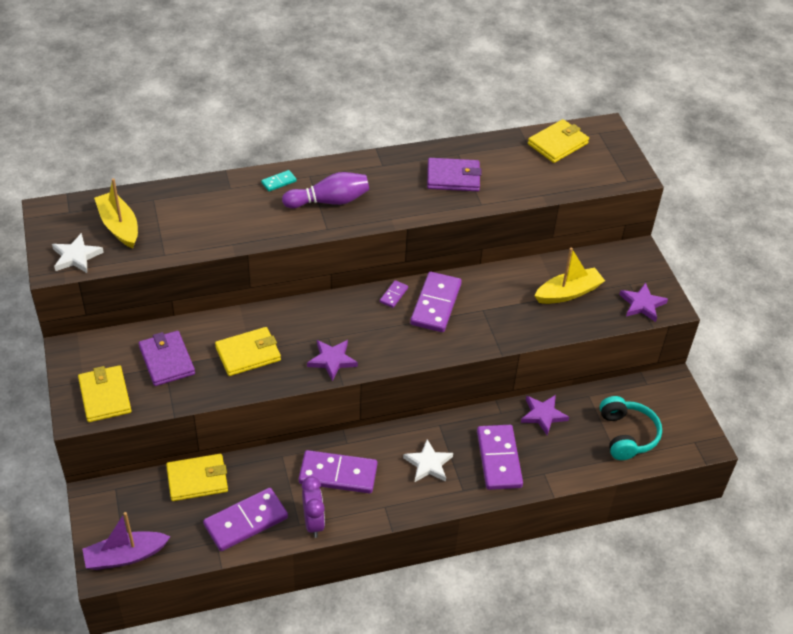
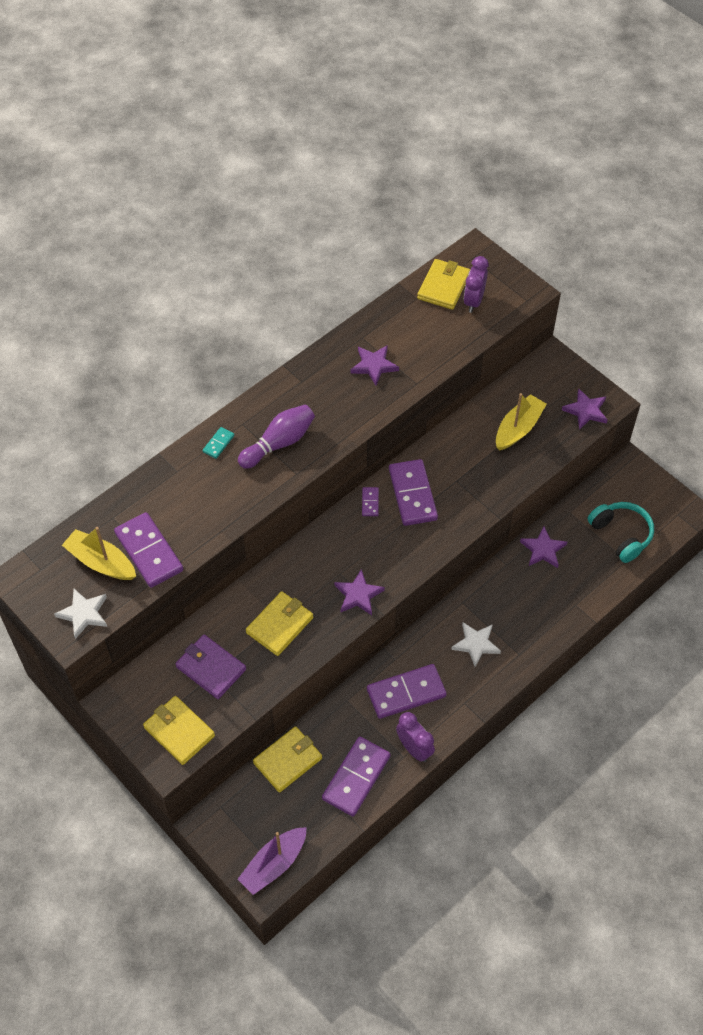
camera: 25 degrees left, 10 degrees up
(453, 177) = (374, 366): purple wallet -> purple star
(499, 459) = (531, 610): purple domino -> purple domino (149, 552)
(577, 164) = (473, 301): none -> purple clock

